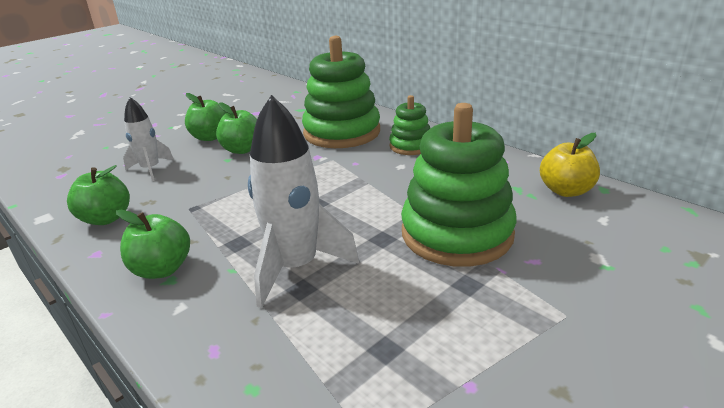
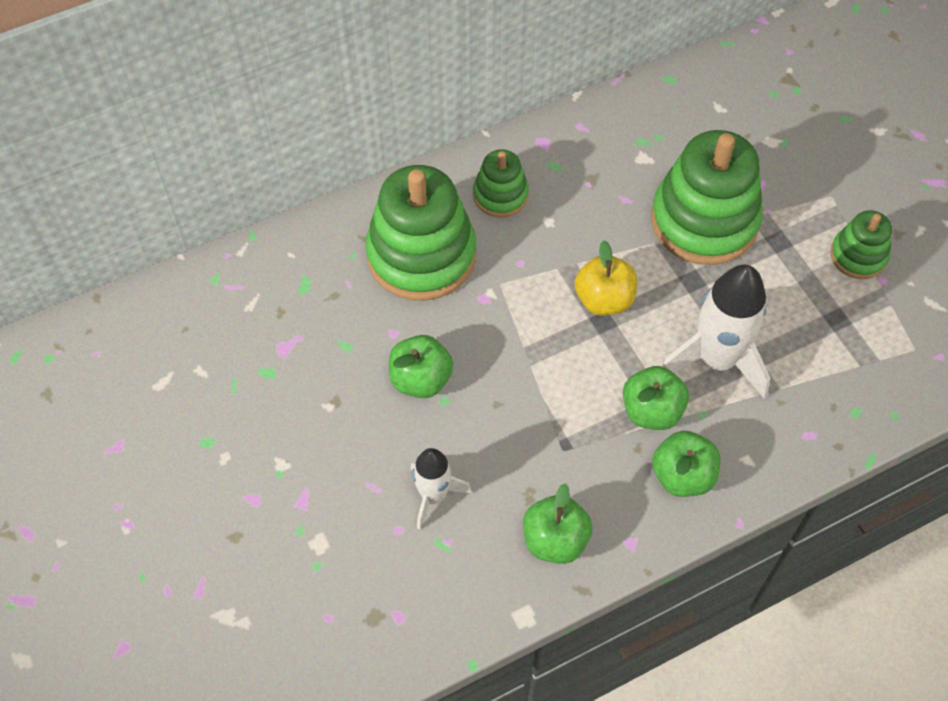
camera: 75 degrees left, 30 degrees up
(210, 137) = (354, 417): green apple -> green apple (652, 411)
(493, 354) = (858, 256): none -> green stacking toy
(566, 191) = (661, 107): yellow apple -> yellow apple (604, 299)

